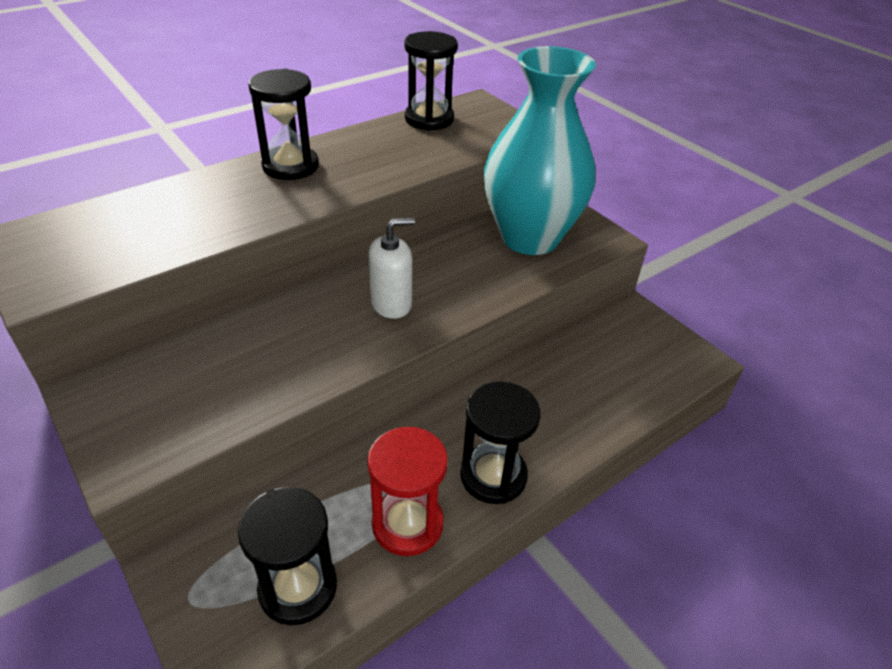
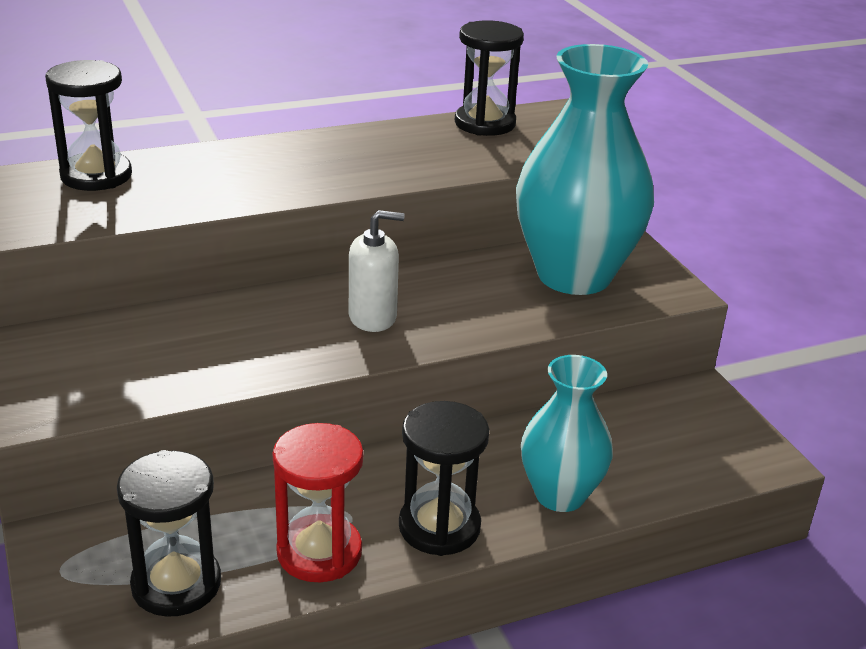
camera: 15 degrees right, 10 degrees down
(290, 166) = (299, 152): black hourglass -> black hourglass (96, 176)
(571, 425) = (560, 495): none -> turquoise vase

